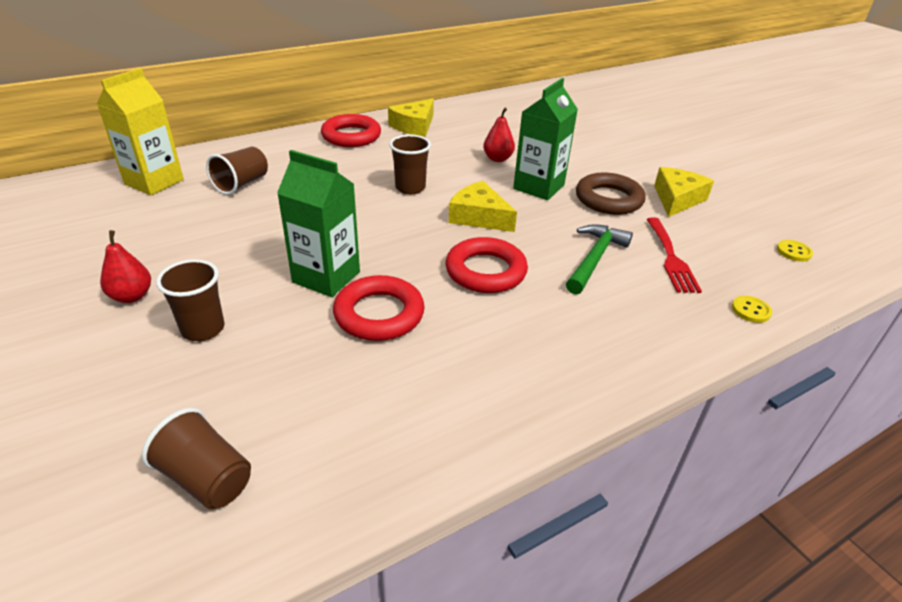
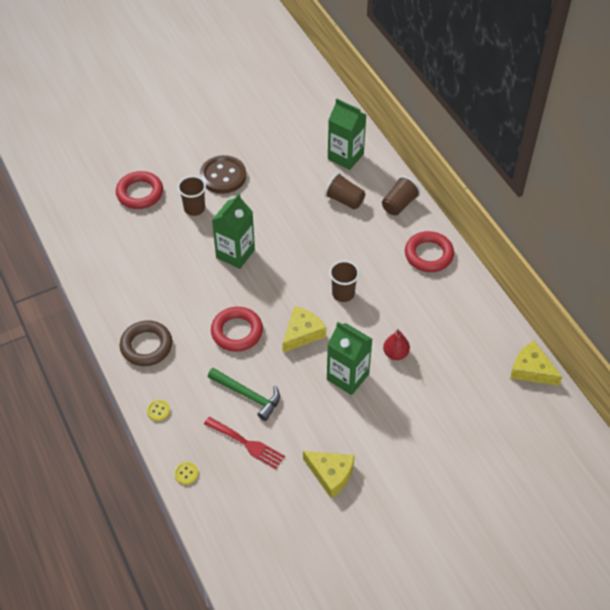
camera: 95 degrees right, 15 degrees up
(132, 296) = (223, 176): red pear -> brown button
(154, 182) = (345, 156): yellow carton -> green carton
(206, 478) = (103, 227): brown cup -> brown cup (399, 204)
(379, 314) = (200, 279): red ring -> red ring (140, 193)
(414, 126) = (454, 297): yellow cheese -> yellow cheese (531, 370)
(608, 199) = (329, 422): brown ring -> brown ring (146, 346)
(671, 258) = (247, 444): red fork -> red fork turned 150 degrees counterclockwise
(793, 252) = (251, 533): yellow button -> yellow button (158, 411)

